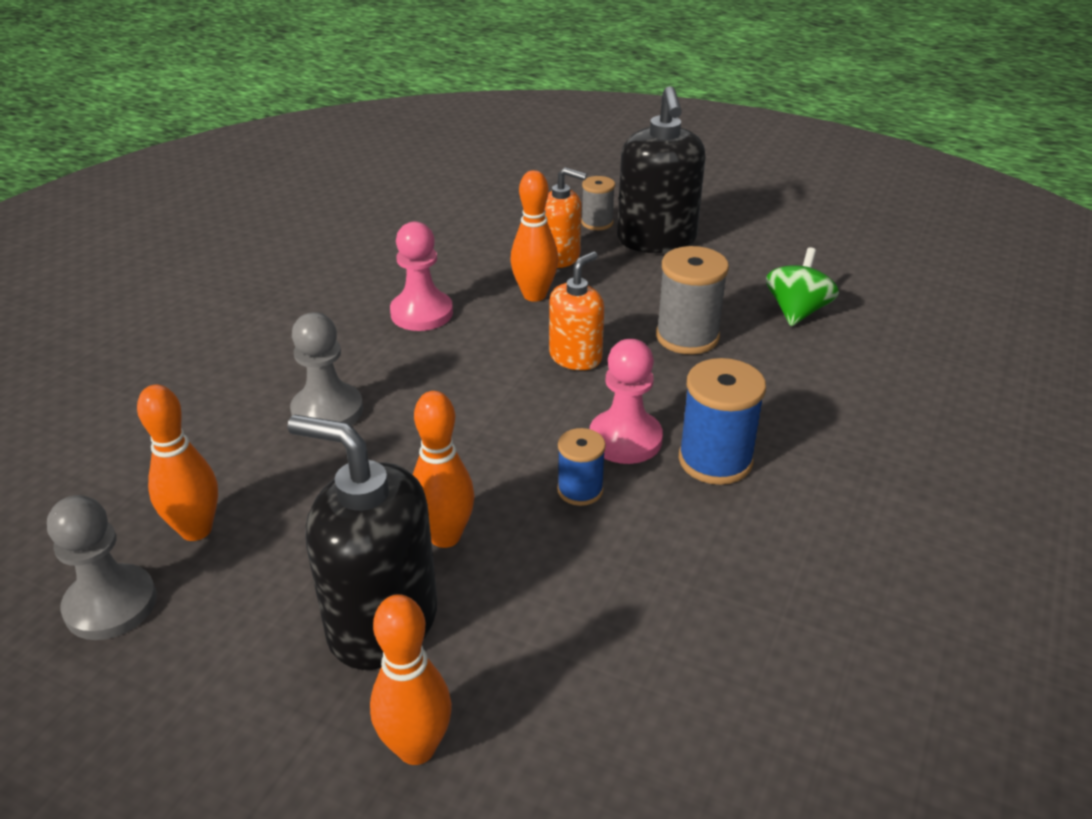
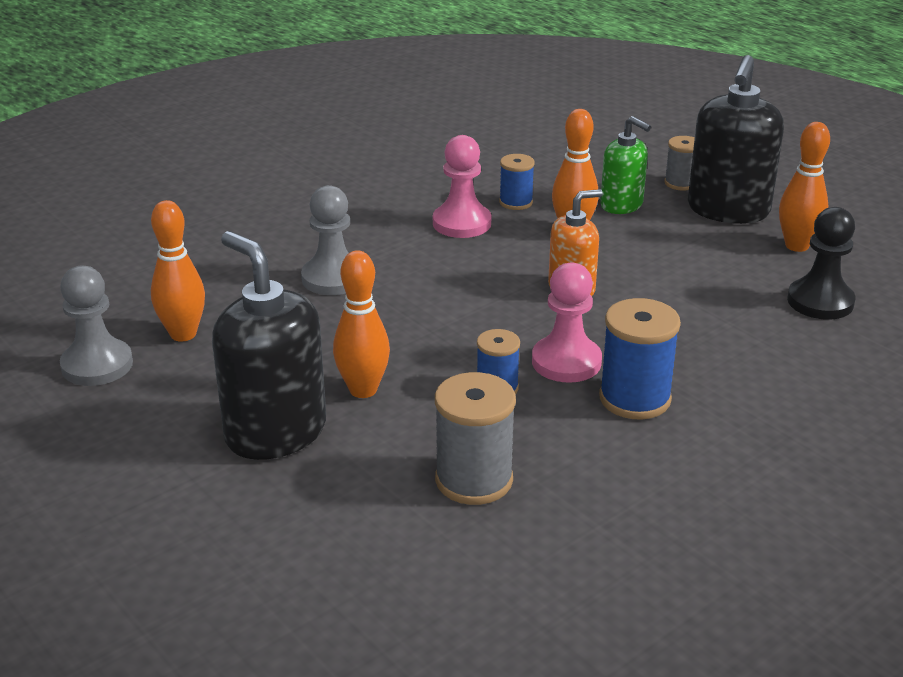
camera: 25 degrees right, 5 degrees down
(416, 748) = (245, 516): orange bowling pin -> orange bowling pin (797, 246)
(460, 277) = (516, 202): none -> blue spool
(560, 257) = (622, 205): orange soap dispenser -> green soap dispenser
(687, 337) = (690, 297): grey spool -> grey spool (474, 480)
(797, 311) = (820, 301): green spinning top -> black pawn

